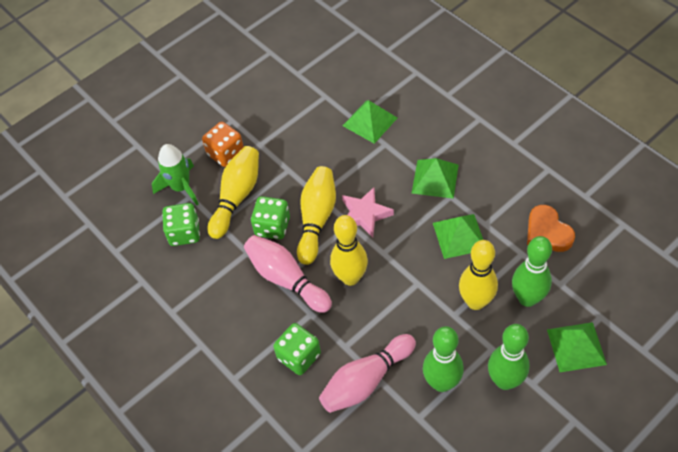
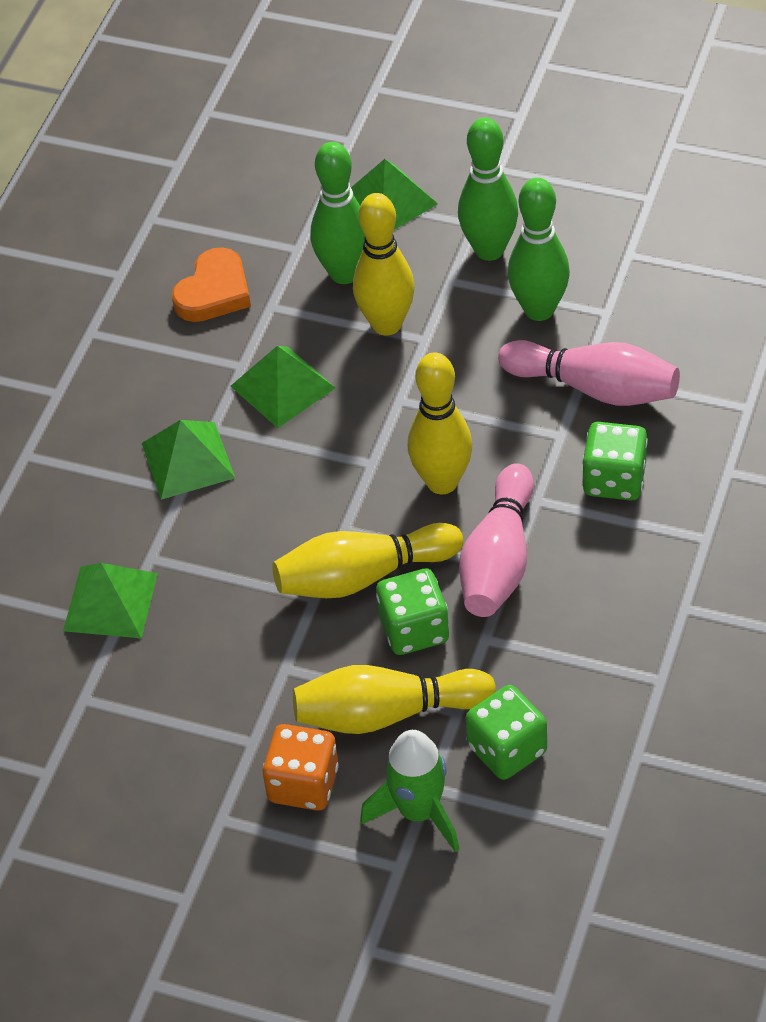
camera: 120 degrees left, 5 degrees down
(364, 214) = (314, 518): pink star -> none

